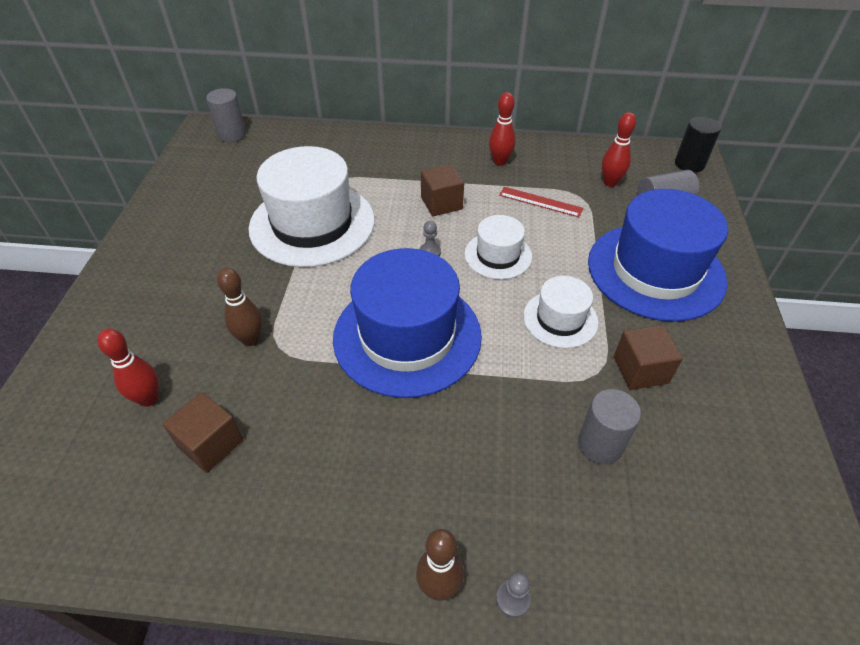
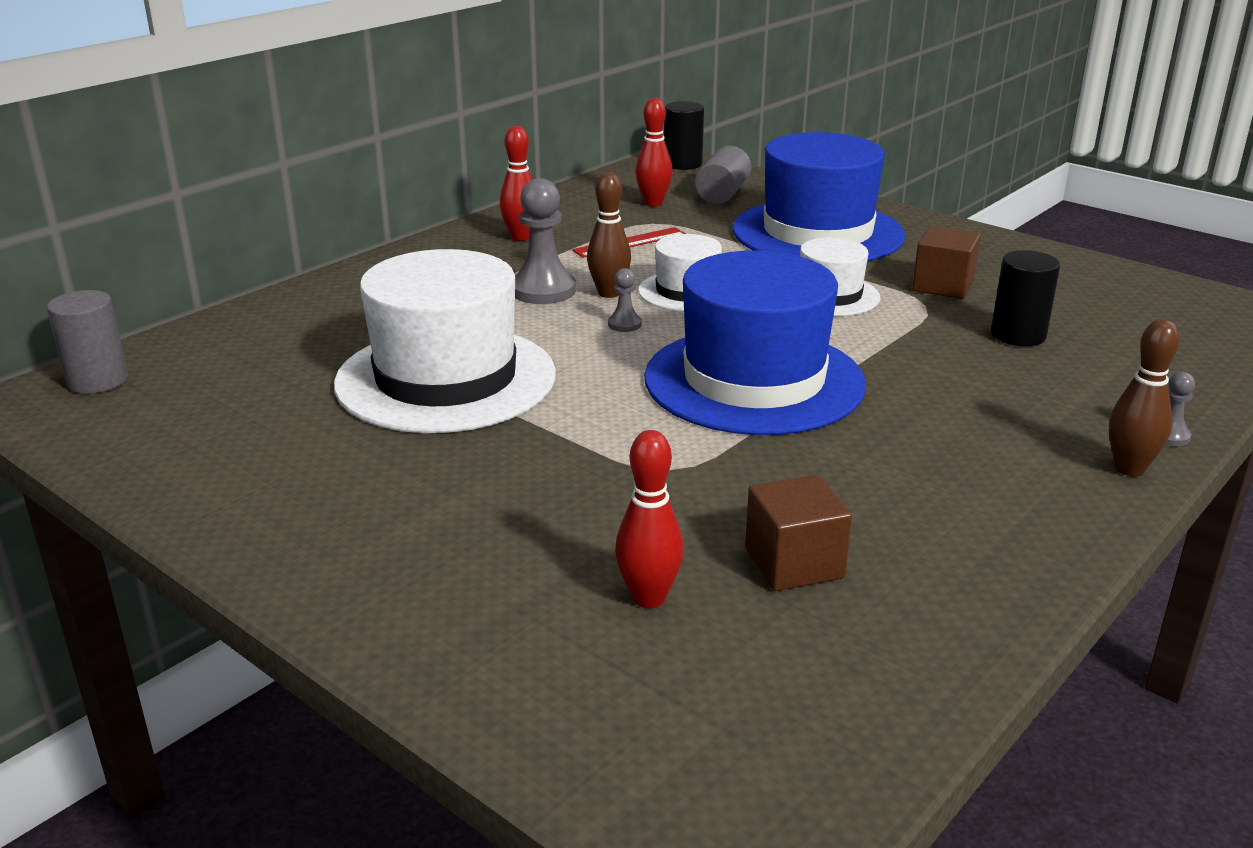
camera: 55 degrees left, 20 degrees down
(250, 339) = (626, 485): brown bowling pin -> brown bowling pin (609, 293)
(441, 203) = (543, 290): brown cube -> grey pawn
(600, 444) = (1018, 335): grey cylinder -> black cylinder

